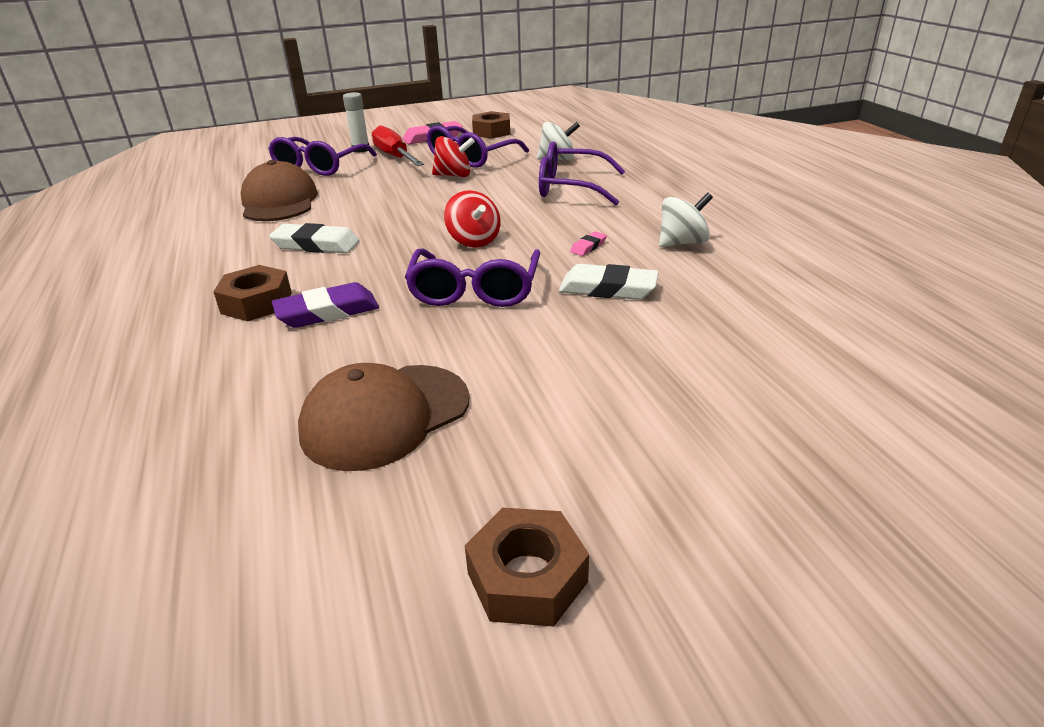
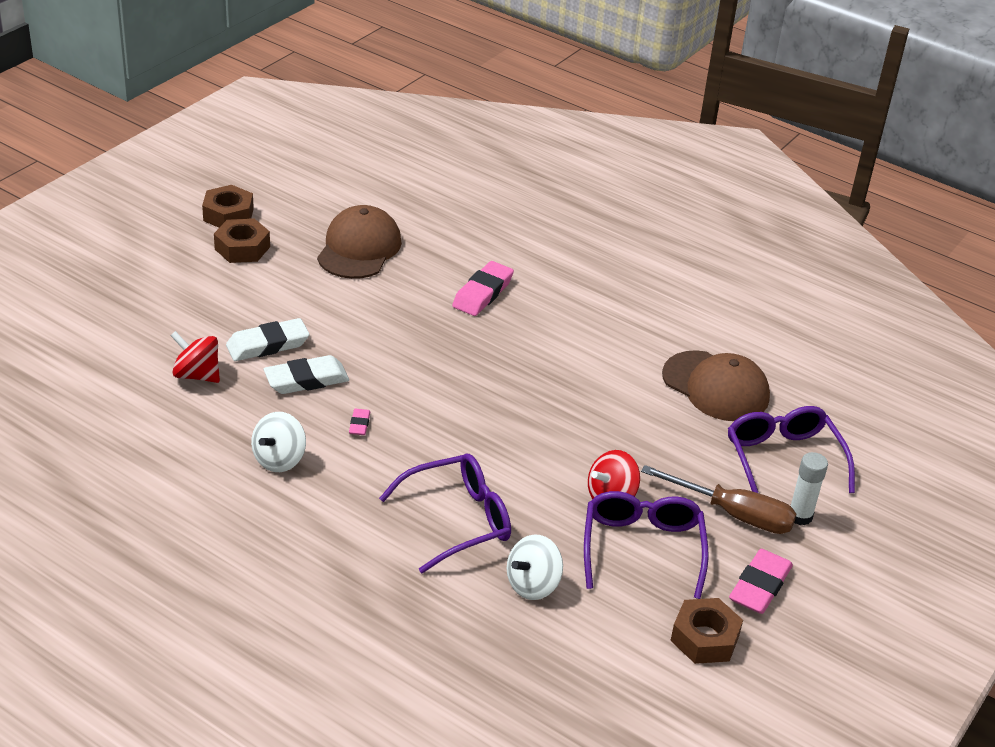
camera: 140 degrees right, 5 degrees up
(257, 303) = (541, 284): brown nut -> brown nut (242, 248)
(316, 245) = (589, 346): white eraser -> white eraser (268, 345)
(327, 312) = (483, 293): purple eraser -> pink eraser
(395, 157) = (733, 514): red screwdriver -> brown screwdriver
(474, 240) = (465, 397): red spinning top -> red spinning top (197, 375)
(475, 290) = (404, 345): purple glasses -> none

